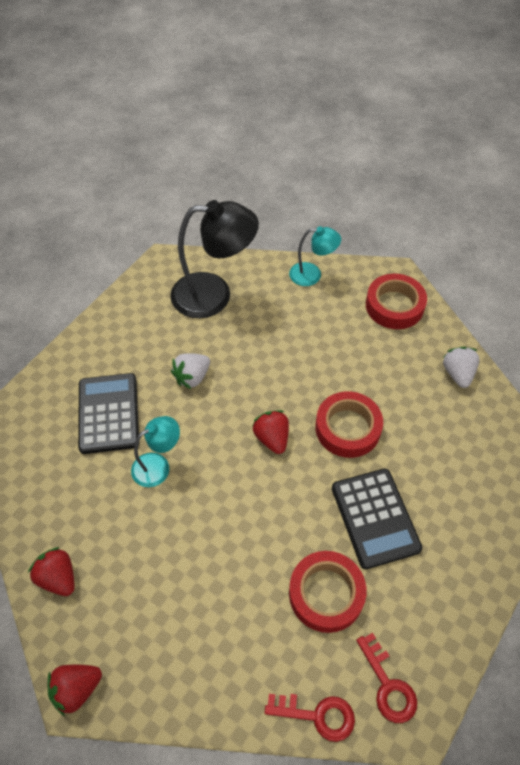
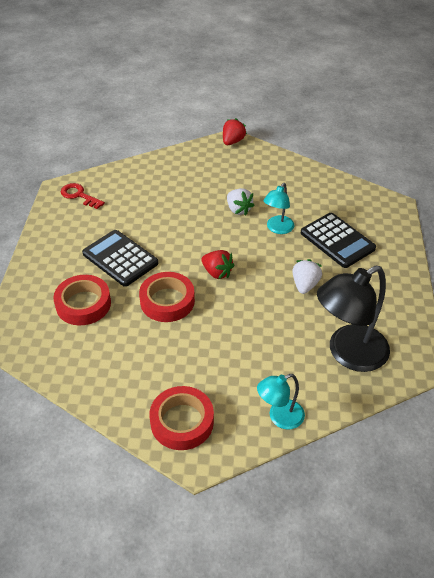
camera: 150 degrees right, 10 degrees down
(58, 578) = (282, 167): red strawberry -> none
(317, 715) = (111, 174): red key -> none
(326, 594) = (131, 214): red tape -> red tape (83, 304)
(457, 374) = (96, 381): white strawberry -> white strawberry (238, 209)

